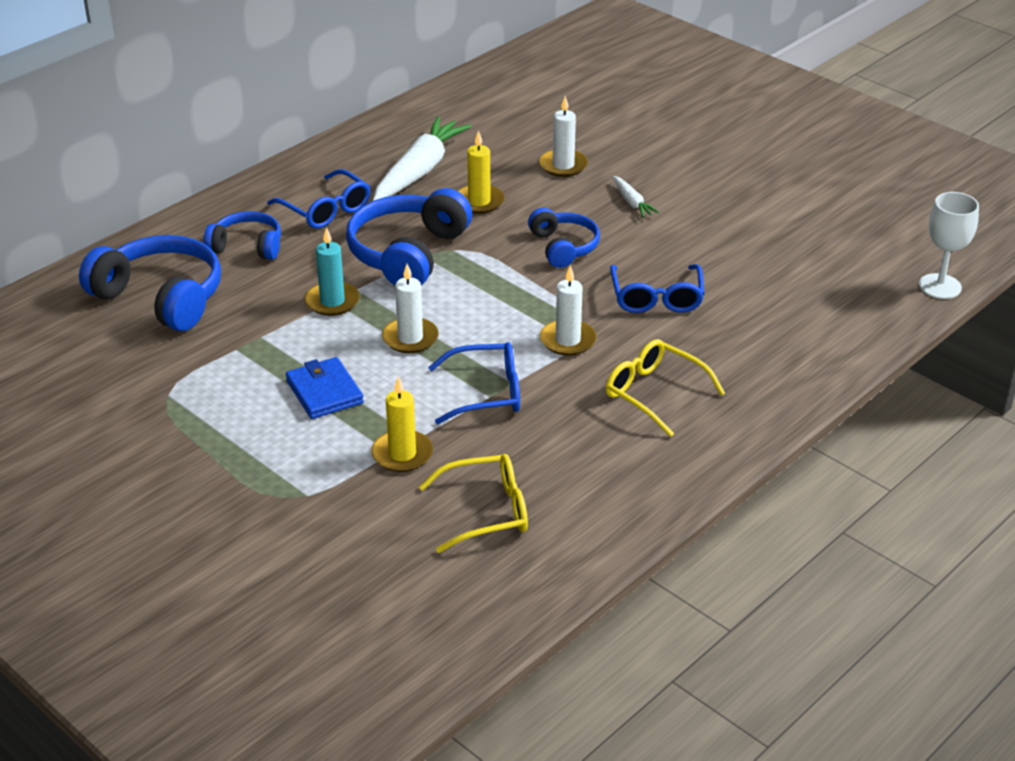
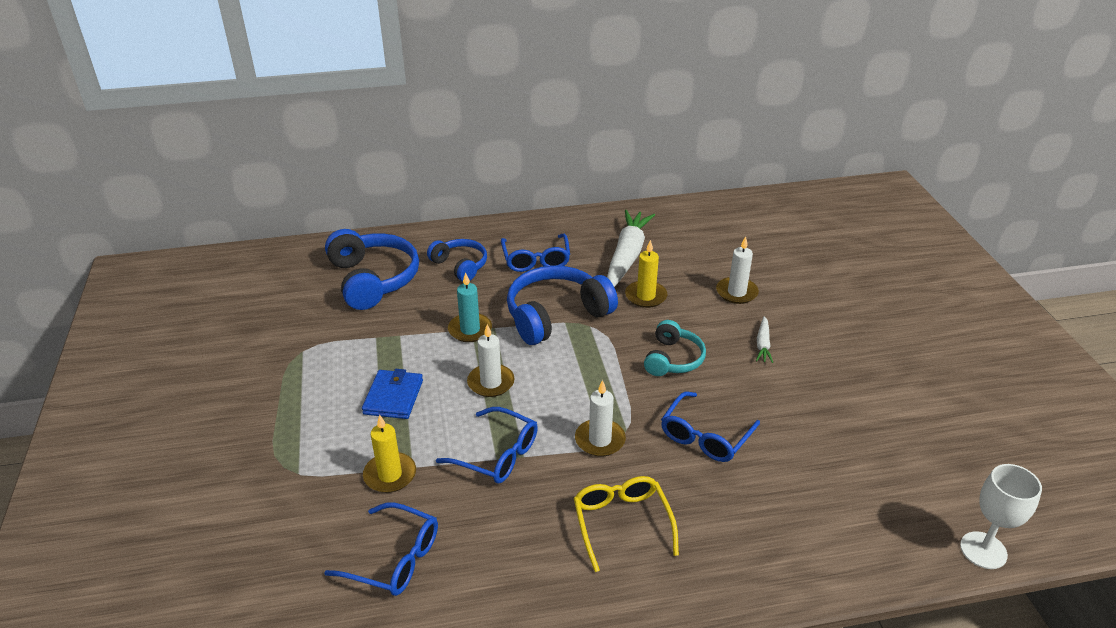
camera: 35 degrees right, 0 degrees up
(419, 171) = (627, 256): white carrot -> white carrot turned 45 degrees counterclockwise
(487, 511) = (395, 559): yellow glasses -> blue glasses
(563, 247) = (673, 359): blue headphones -> turquoise headphones

